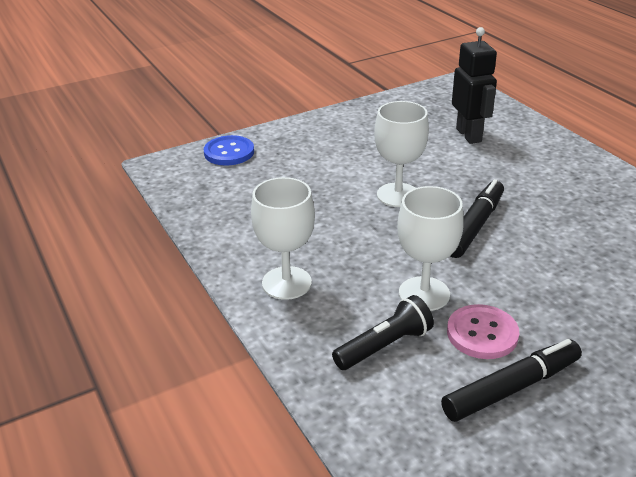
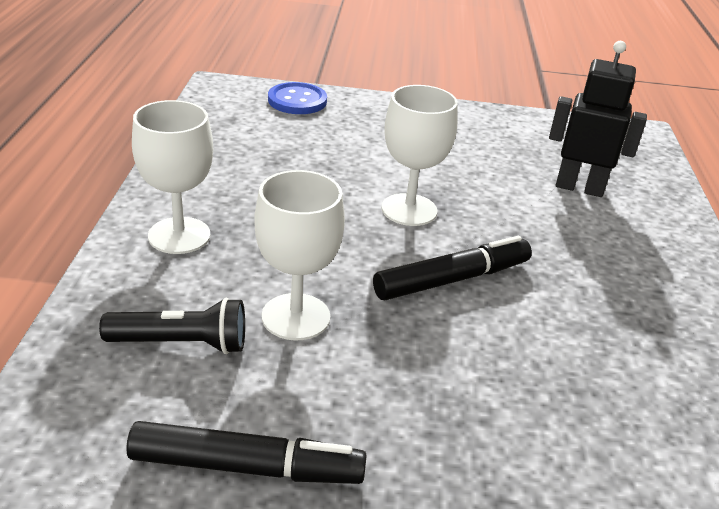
camera: 30 degrees right, 0 degrees up
(469, 135) = (579, 188): black robot -> black robot turned 90 degrees counterclockwise
(482, 333) = (298, 391): pink button -> none

